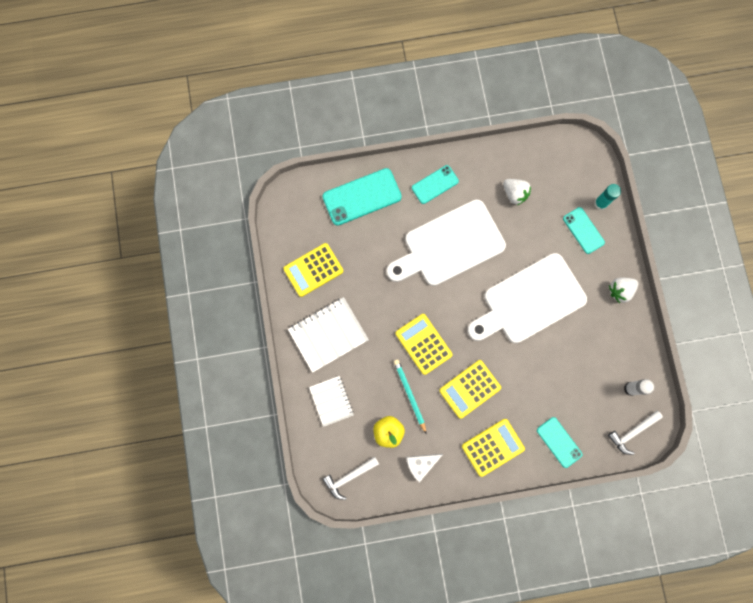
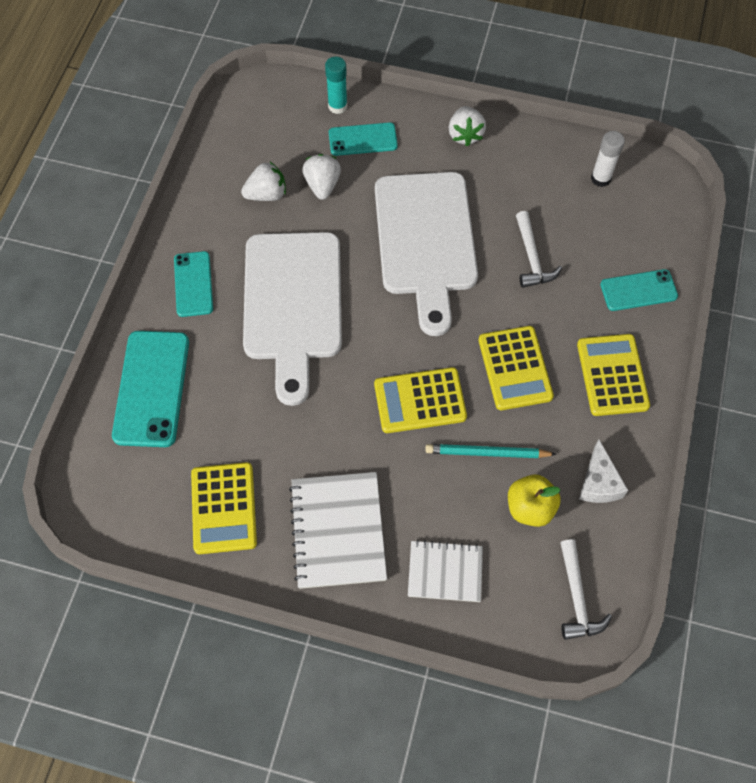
camera: 65 degrees left, 15 degrees down
(537, 223) = (322, 185): none -> white strawberry
(632, 432) = (660, 201): white hammer -> white hammer (532, 258)

